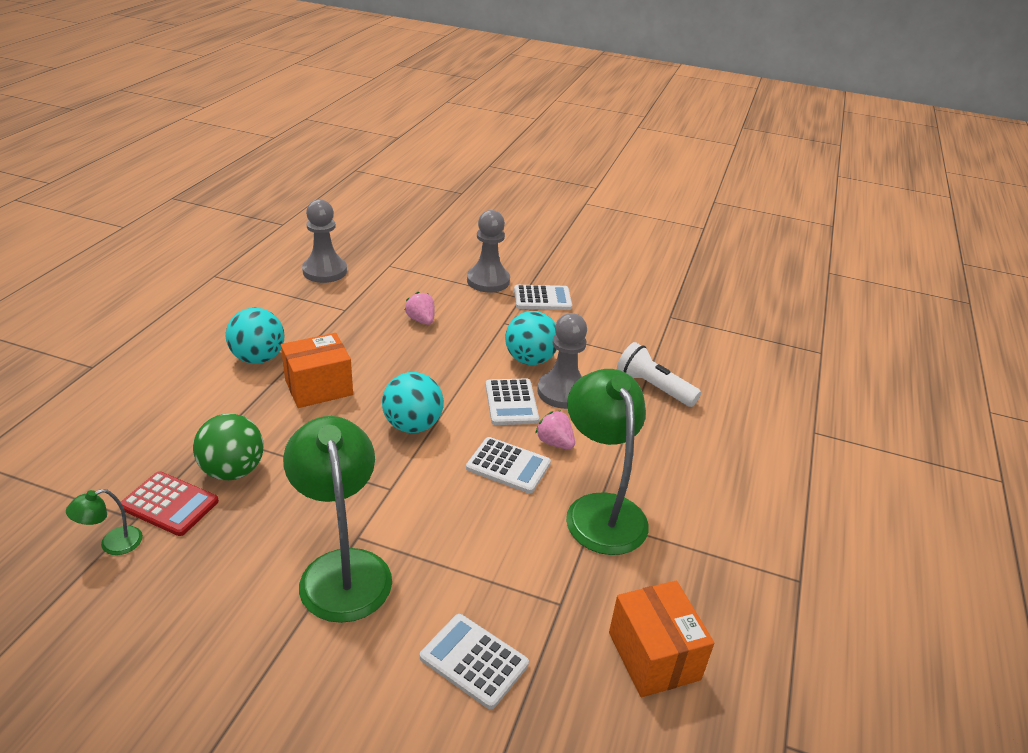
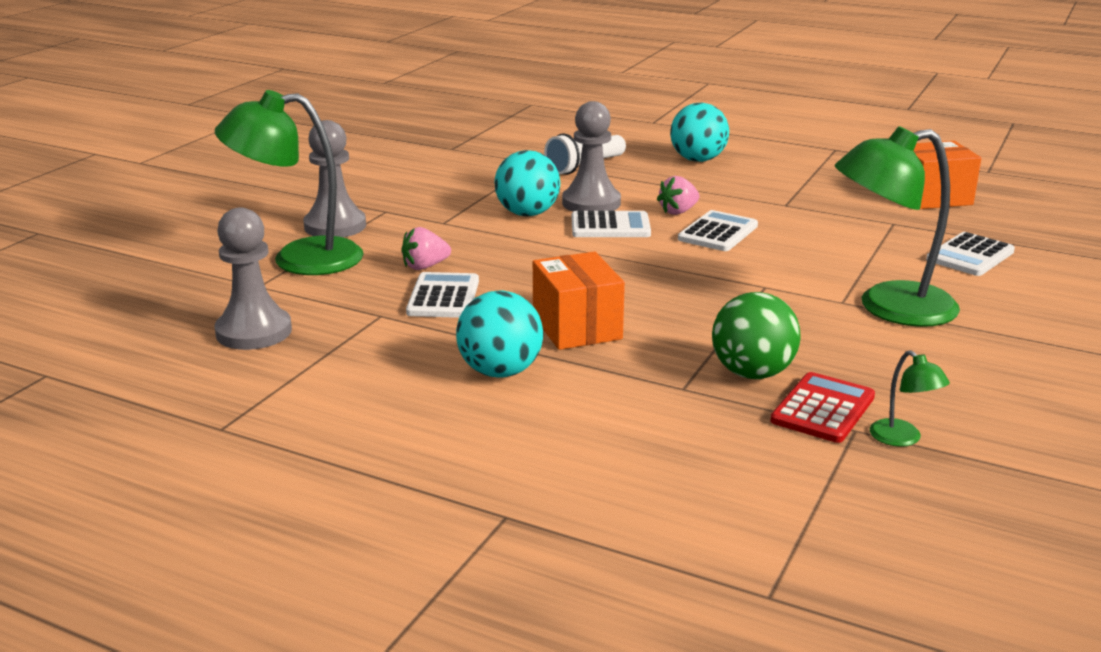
camera: 80 degrees left, 10 degrees down
(413, 425) = (654, 274): turquoise ball -> turquoise ball (698, 160)
(542, 298) = (392, 200): white calculator -> white calculator (443, 297)
(600, 510) = (773, 201): green lamp -> green lamp (299, 259)

